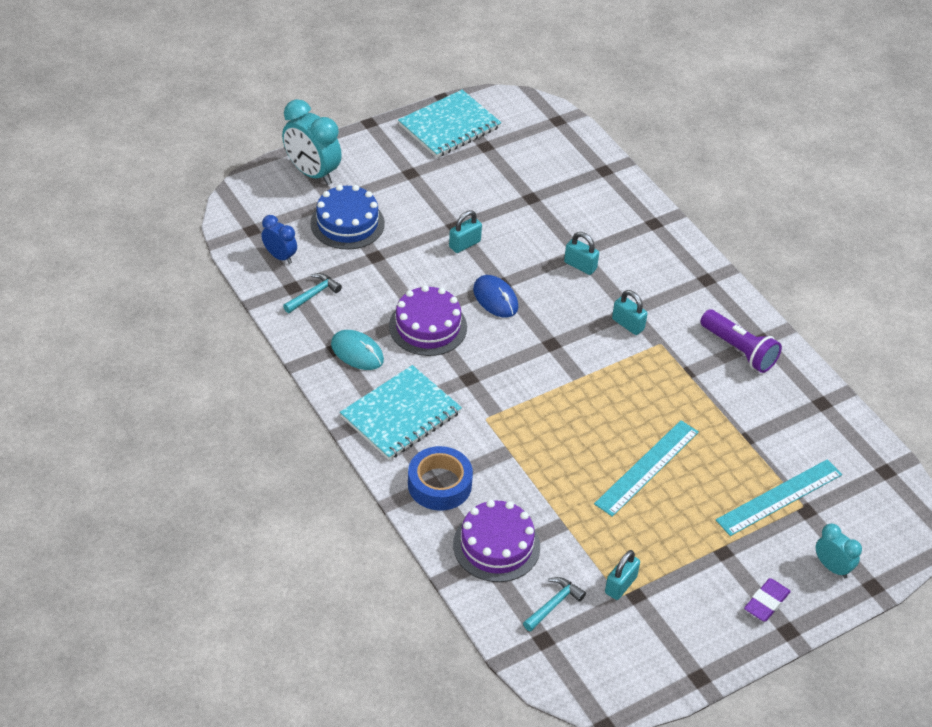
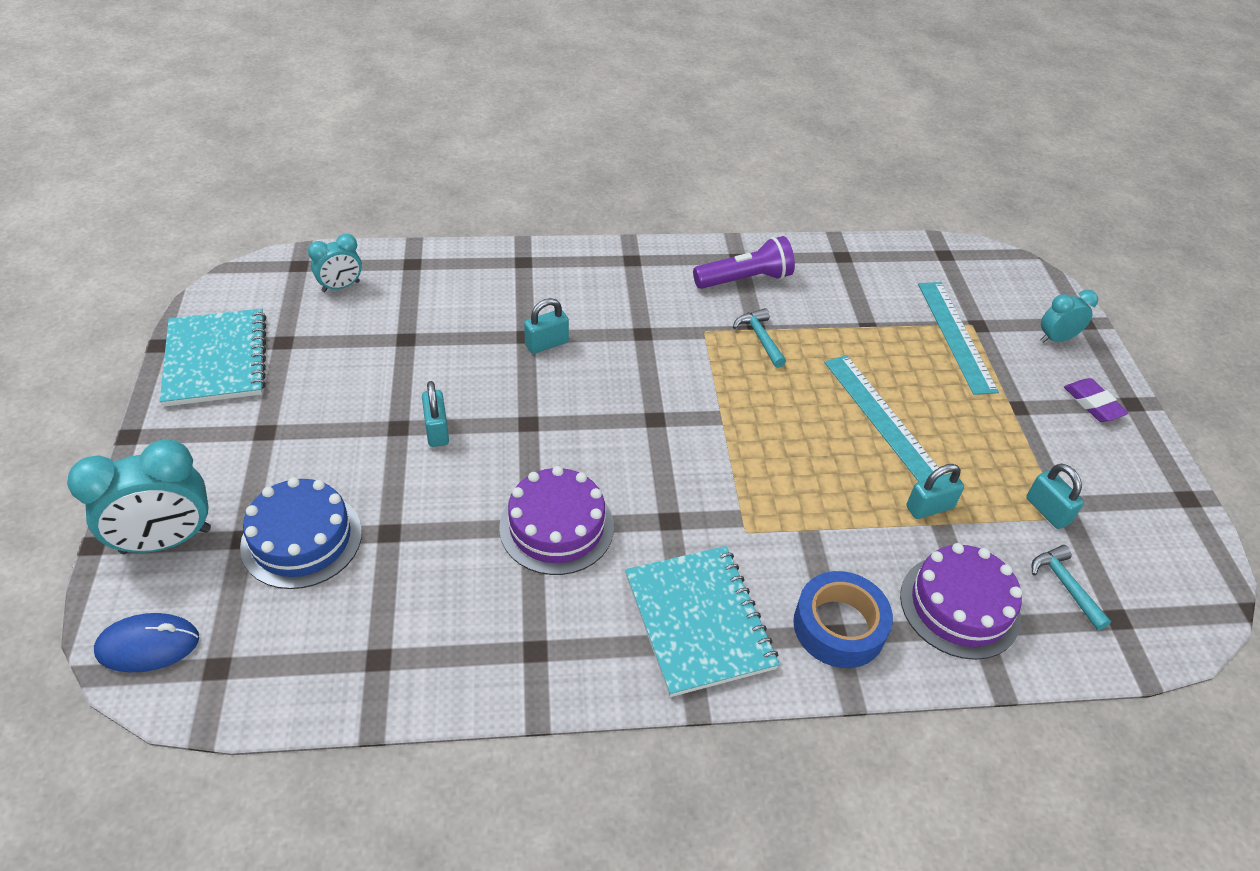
camera: 65 degrees left, 0 degrees up
(280, 256) = (303, 651): blue clock -> none
(313, 294) = (411, 637): turquoise hammer -> turquoise hammer (760, 338)
(357, 352) = (557, 627): turquoise mouse -> none
(495, 298) = (550, 439): blue mouse -> blue mouse (148, 645)
(554, 148) = (341, 286): none -> turquoise clock
(628, 324) = (661, 343): turquoise padlock -> turquoise padlock (929, 507)

